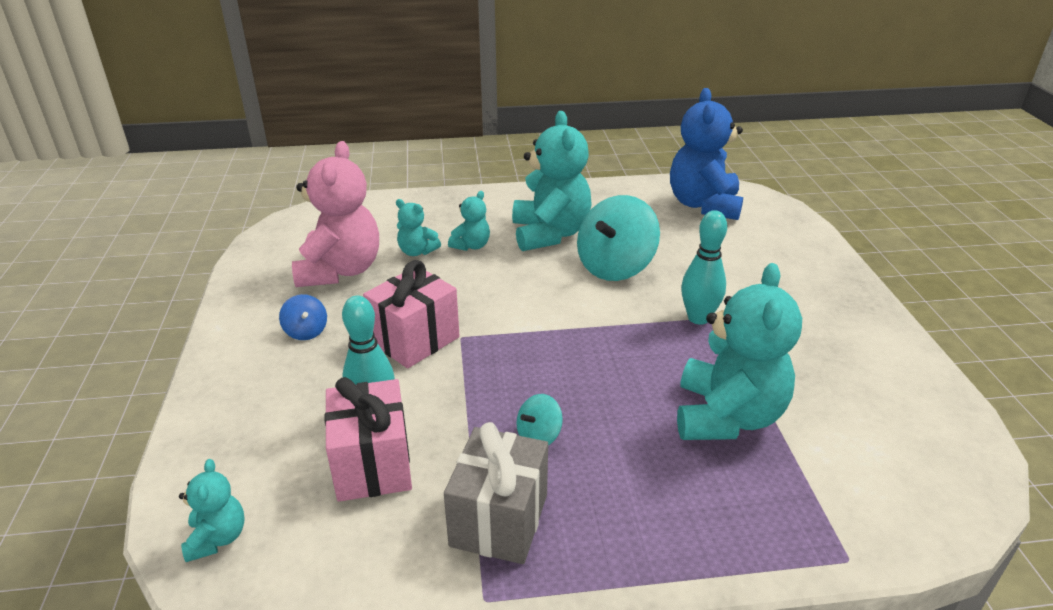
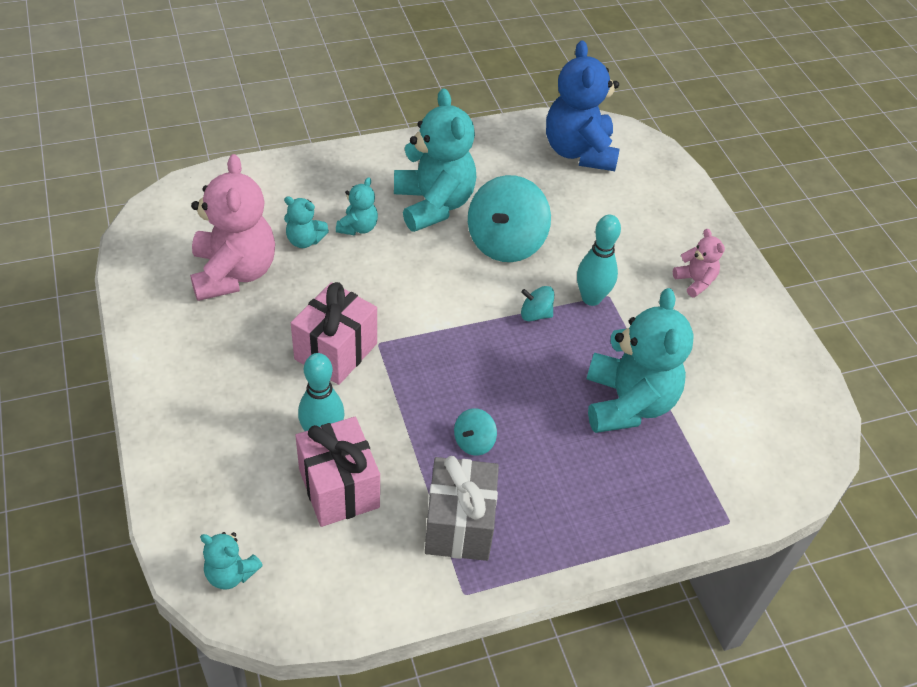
camera: 15 degrees left, 15 degrees up
(217, 538) = (231, 573): turquoise teddy bear -> turquoise teddy bear turned 135 degrees clockwise
(306, 331) = (227, 352): blue spinning top -> none
(634, 326) = (535, 314): none -> turquoise spinning top
(817, 313) = (695, 281): none -> pink teddy bear

